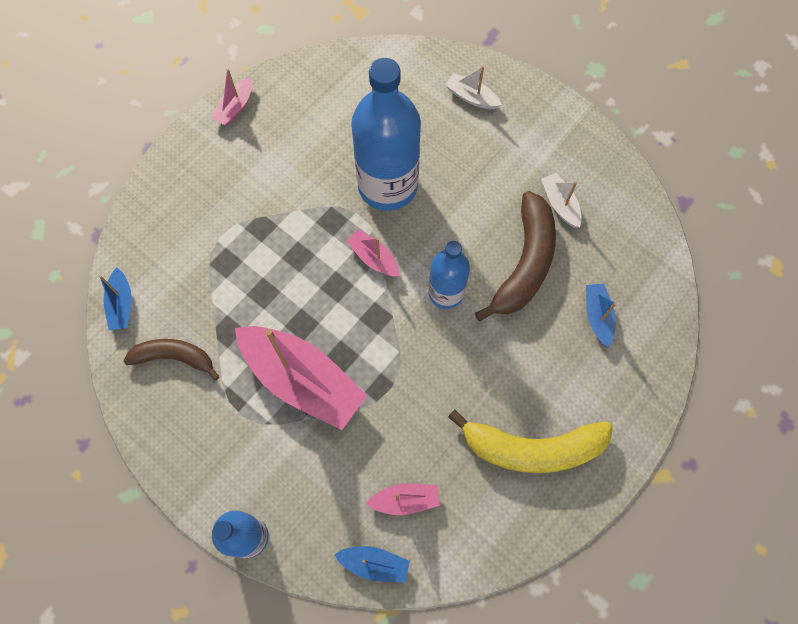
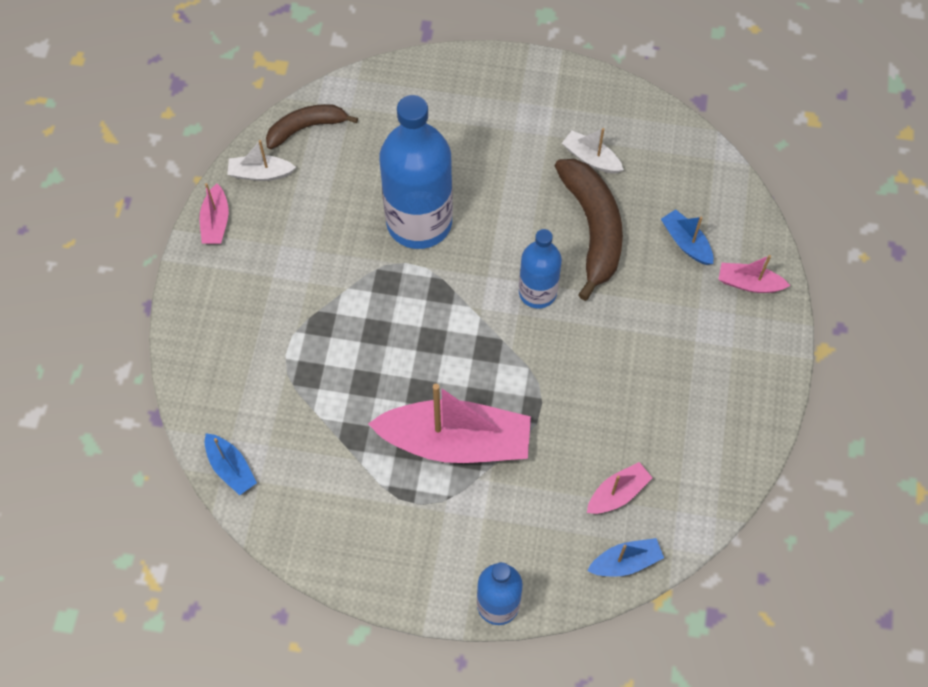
camera: 30 degrees left, 5 degrees down
(175, 357) = (318, 488): brown banana -> brown banana (306, 128)
(374, 258) = (450, 296): pink boat -> pink boat (749, 283)
(471, 97) = (445, 98): white boat -> white boat (260, 173)
(532, 448) = (700, 387): yellow banana -> none

